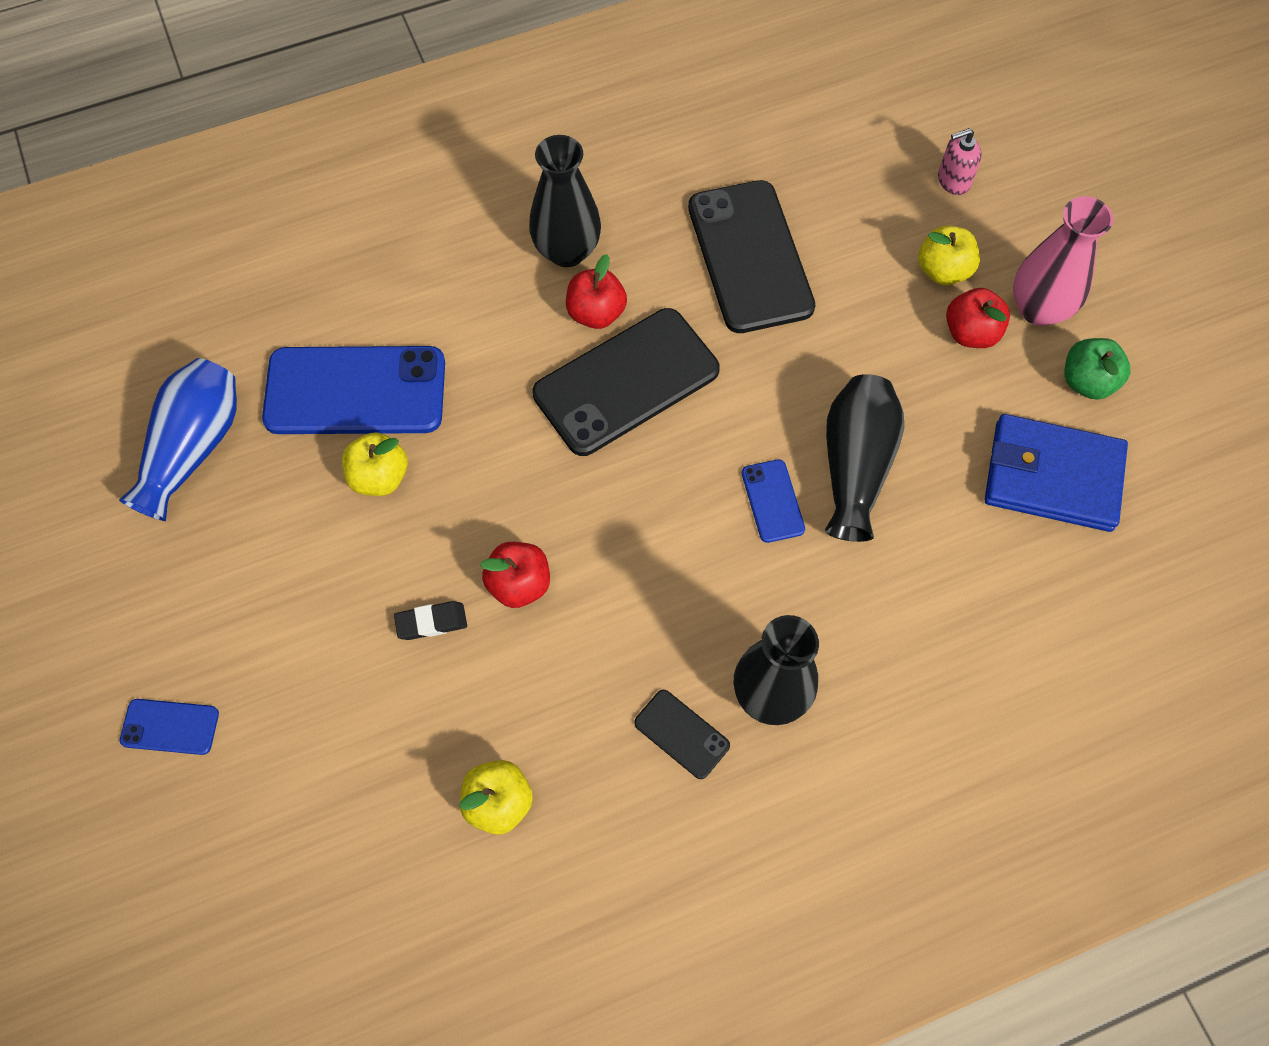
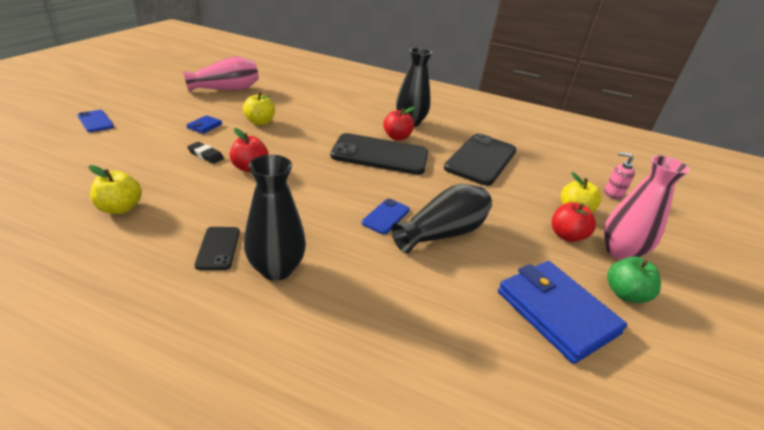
camera: 40 degrees right, 30 degrees down
(193, 448) = (226, 89): blue vase -> pink vase
(326, 570) = (204, 126): none -> blue wallet
(355, 391) = (289, 106): blue phone -> none

